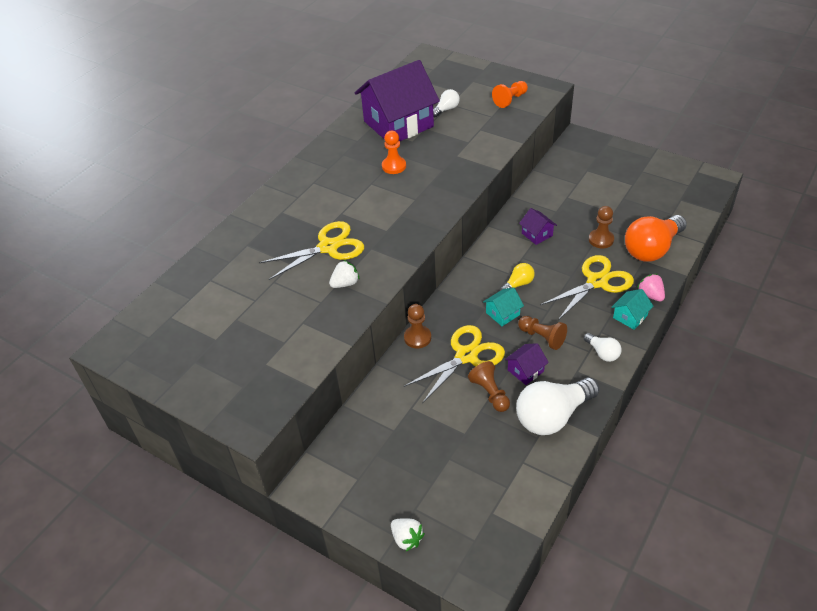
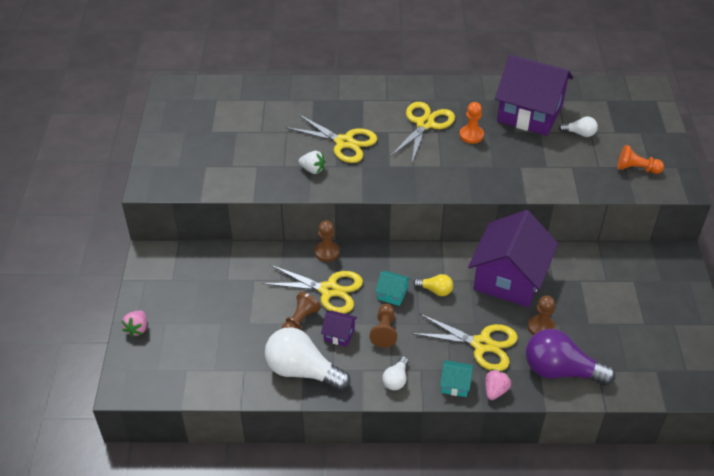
camera: 55 degrees right, 0 degrees up
(354, 187) = (425, 124): none -> yellow scissors
(407, 539) = (137, 329): white strawberry -> pink strawberry
(537, 234) = (509, 278): purple house -> purple house, size x2.46
(652, 249) = (560, 371): orange light bulb -> purple light bulb

